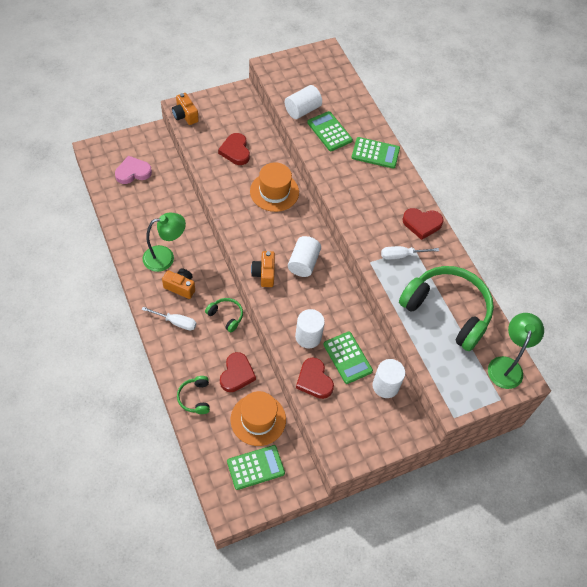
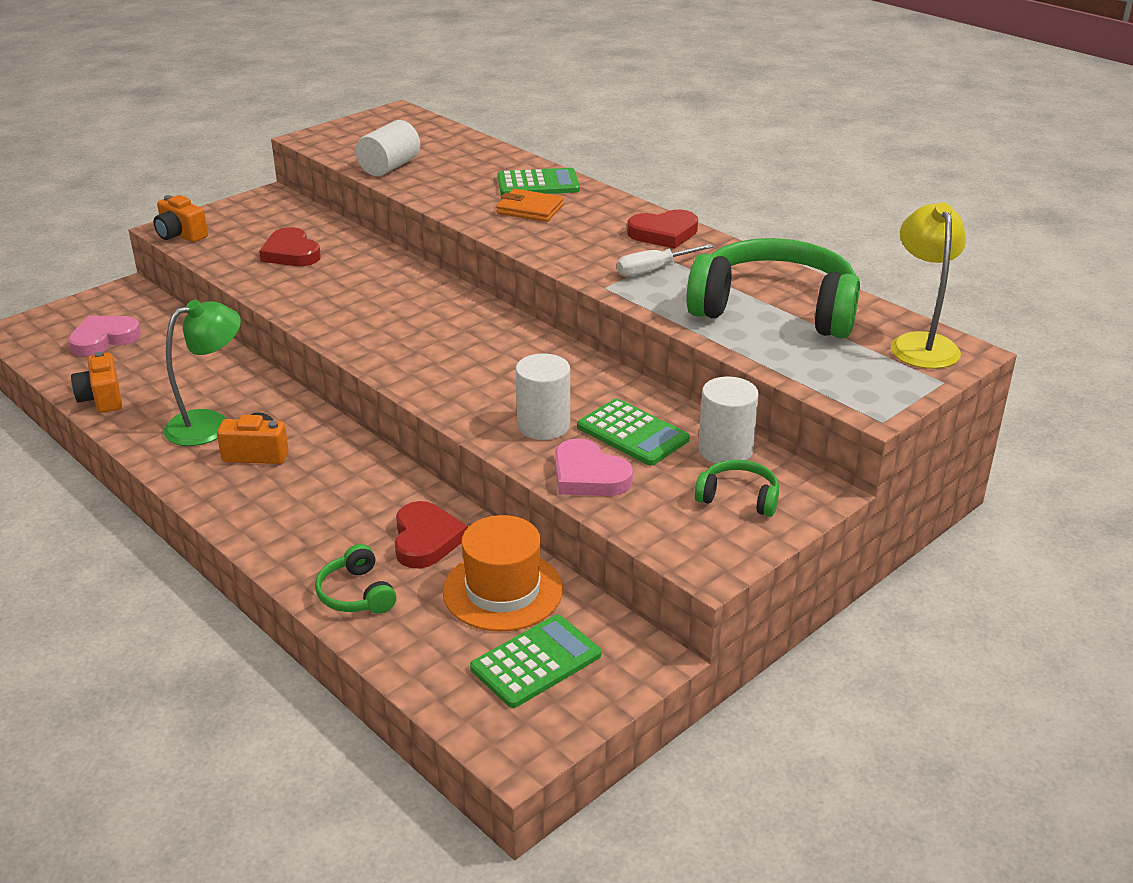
camera: 15 degrees left, 25 degrees down
(176, 322) = (268, 500): white screwdriver -> none
(226, 316) = (365, 469): green headphones -> green headphones (738, 498)
(264, 274) = (416, 371): orange camera -> orange camera (102, 398)
(274, 192) = (384, 280): orange hat -> none
(303, 263) = (482, 344): white cylinder -> none
(314, 380) = (588, 476): red heart -> pink heart
(329, 132) = (448, 178): green calculator -> none
(361, 177) = (530, 209): none -> orange wallet
(506, 365) = (921, 343): green lamp -> yellow lamp

